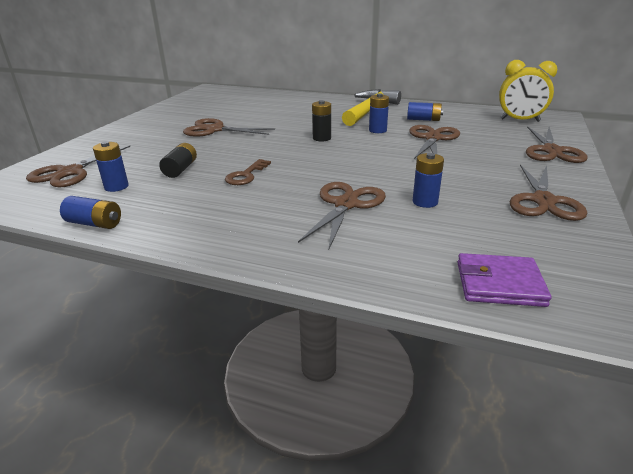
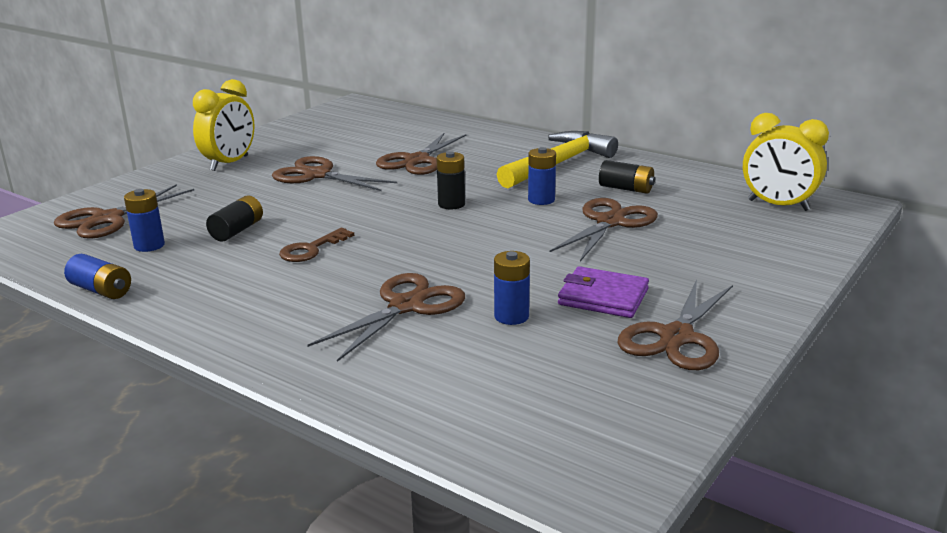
camera: 15 degrees right, 5 degrees down
(145, 128) = (229, 163): none -> yellow clock
(423, 119) = (626, 189): blue battery -> black battery
(499, 284) = (507, 432): purple wallet -> purple wallet (603, 297)
(551, 151) = (772, 263): brown scissors -> brown scissors (417, 161)

